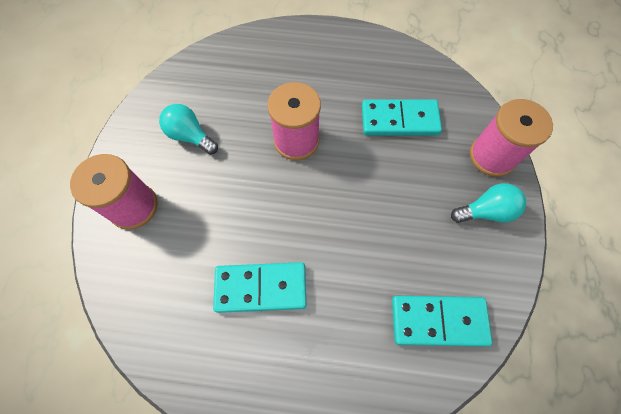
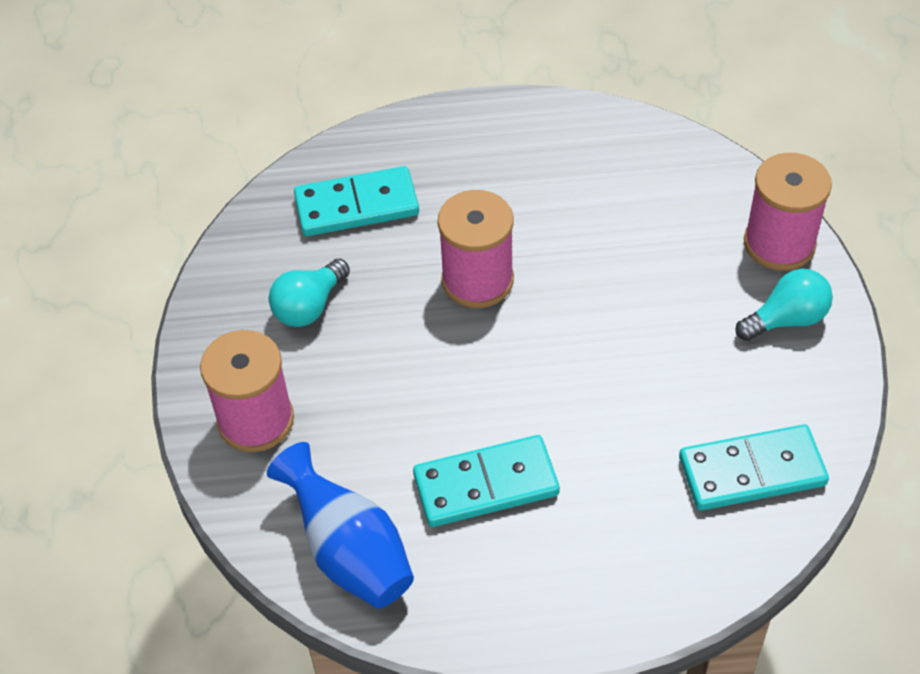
camera: 10 degrees left, 15 degrees down
(160, 317) = (349, 552): none -> blue vase
(190, 136) = (309, 306): turquoise light bulb -> turquoise light bulb turned 75 degrees counterclockwise
(399, 120) = (628, 220): turquoise domino -> turquoise domino (357, 206)

